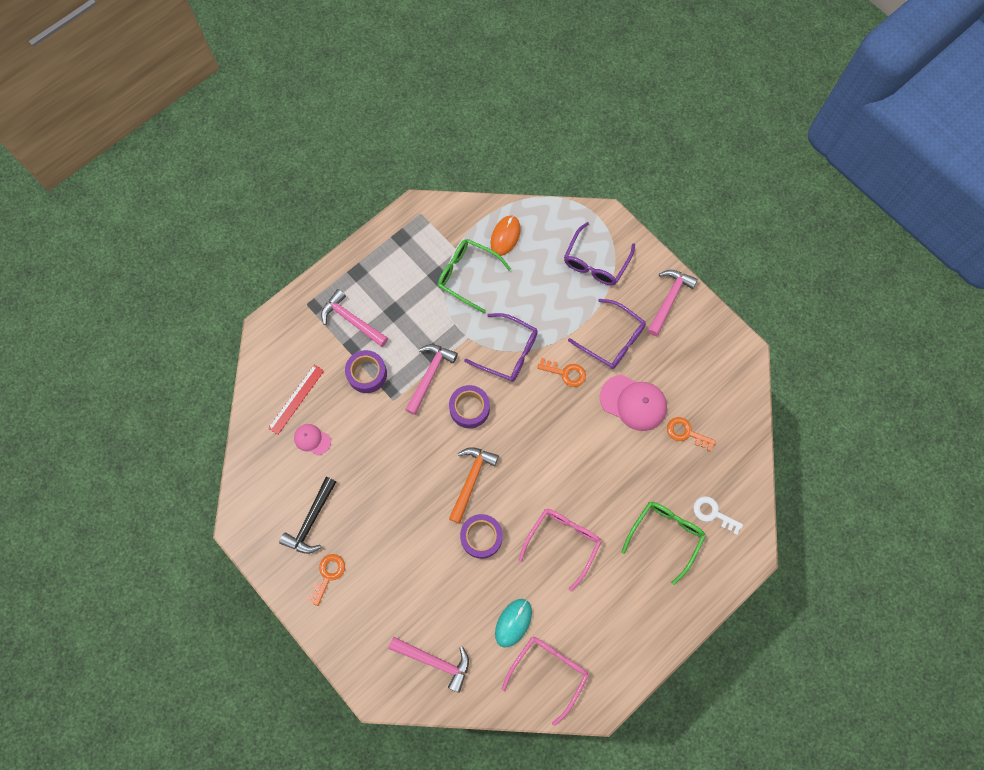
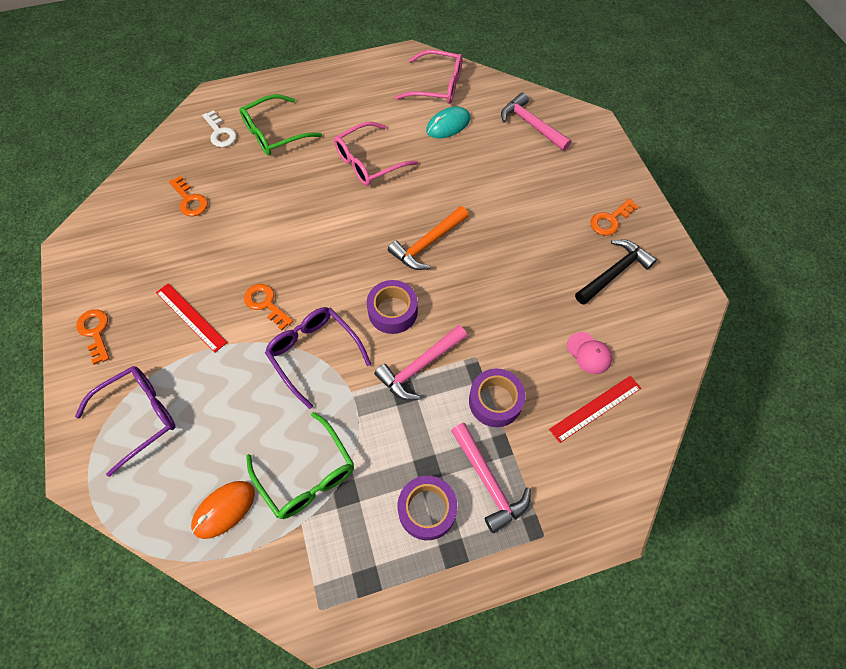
camera: 155 degrees left, 10 degrees down
(481, 537) = (443, 194): purple tape -> purple tape (427, 510)
(548, 672) = (437, 86): pink glasses -> pink glasses turned 135 degrees counterclockwise
(612, 339) = (191, 317): purple glasses -> red ruler
(633, 402) = (218, 246): pink cap -> none
(669, 300) = (95, 332): pink hammer -> orange key

